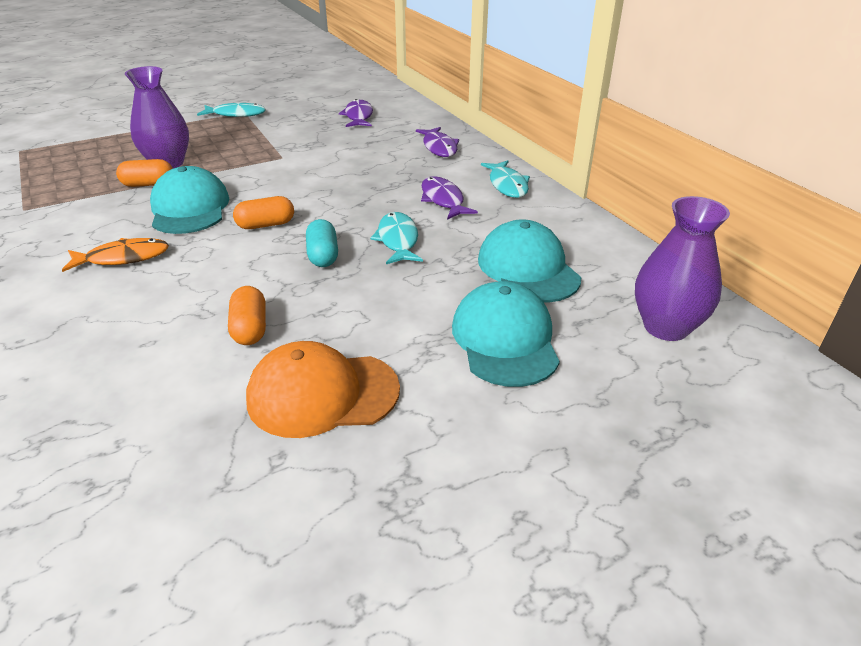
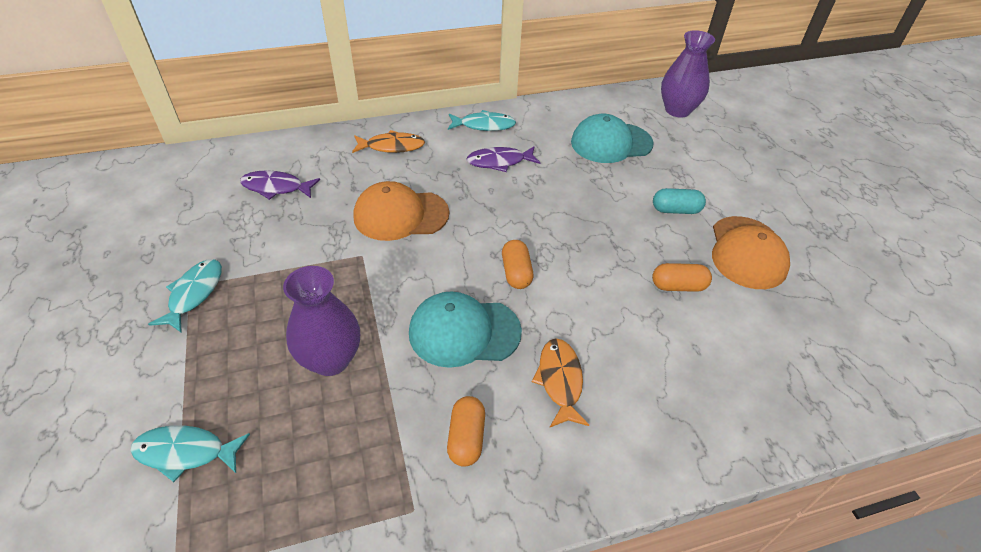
camera: 80 degrees left, 10 degrees up
(148, 184) = (387, 375): orange capsule -> orange capsule (466, 438)
(323, 255) = (578, 239): turquoise capsule -> turquoise capsule (675, 210)
(338, 164) = (400, 215): none -> orange cap
(398, 240) = (561, 195): turquoise fish -> turquoise fish (186, 452)
(439, 147) = (392, 146): purple fish -> orange fish
(505, 339) = (690, 169): turquoise cap -> none

